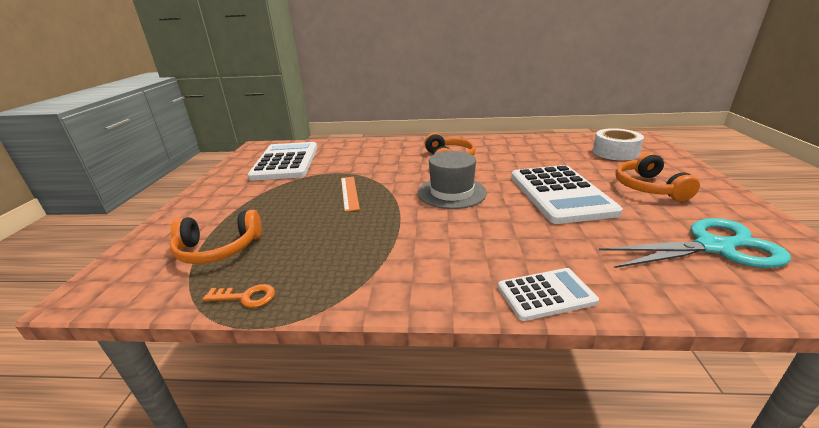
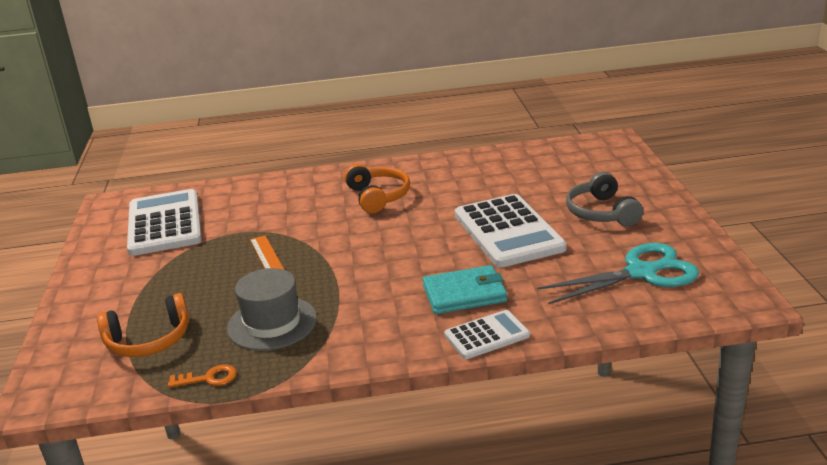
camera: 10 degrees left, 0 degrees up
(451, 192) = (389, 243): grey hat -> grey hat (272, 323)
(520, 245) = (464, 294): none -> turquoise wallet
(615, 152) = (577, 166): white tape -> none
(648, 187) = (602, 212): orange headphones -> grey headphones

